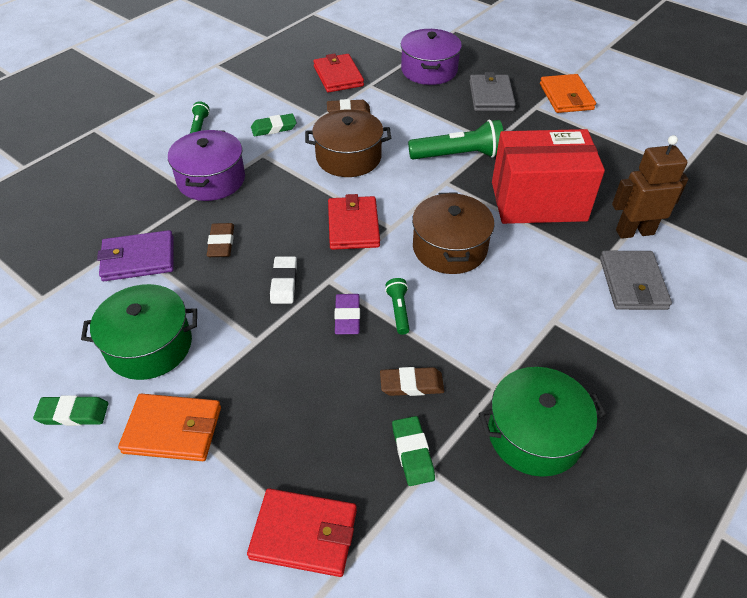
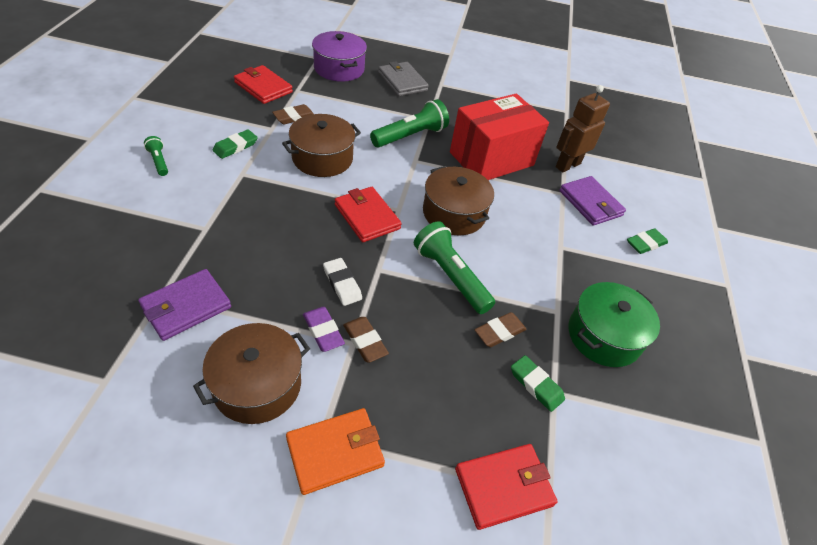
camera: 35 degrees left, 0 degrees up
(73, 413) = (225, 480): green eraser -> green eraser (645, 243)
(149, 346) = (257, 385): green pot -> brown pot
(211, 179) = (207, 209): purple pot -> none
(221, 243) = (259, 266): brown eraser -> brown eraser (365, 341)
(347, 317) = (414, 295): purple eraser -> purple eraser (323, 331)
(398, 311) = (450, 276): green flashlight -> green flashlight, size x1.97
(566, 97) = (457, 72): orange wallet -> none
(632, 283) = (590, 203): grey wallet -> purple wallet

